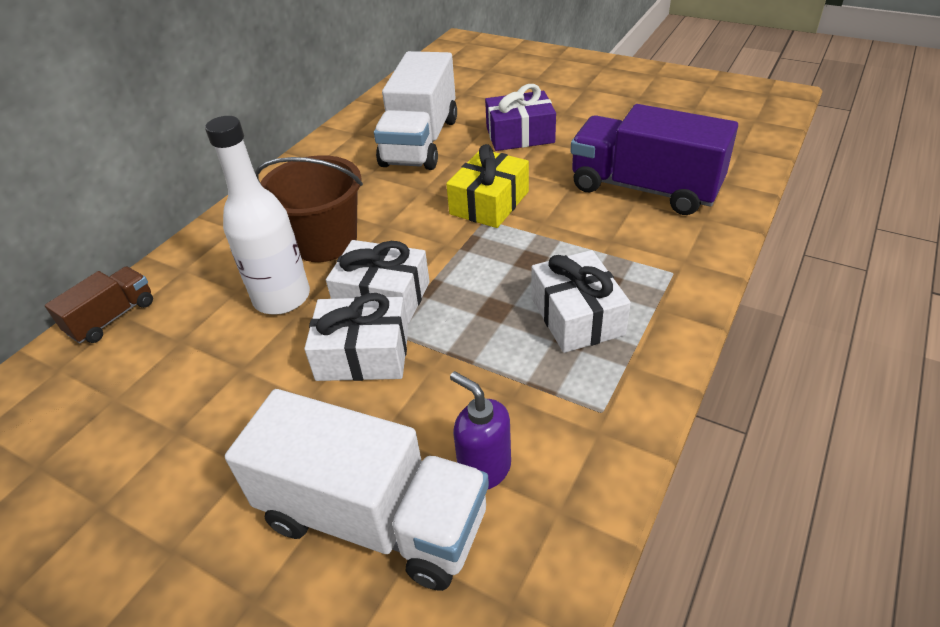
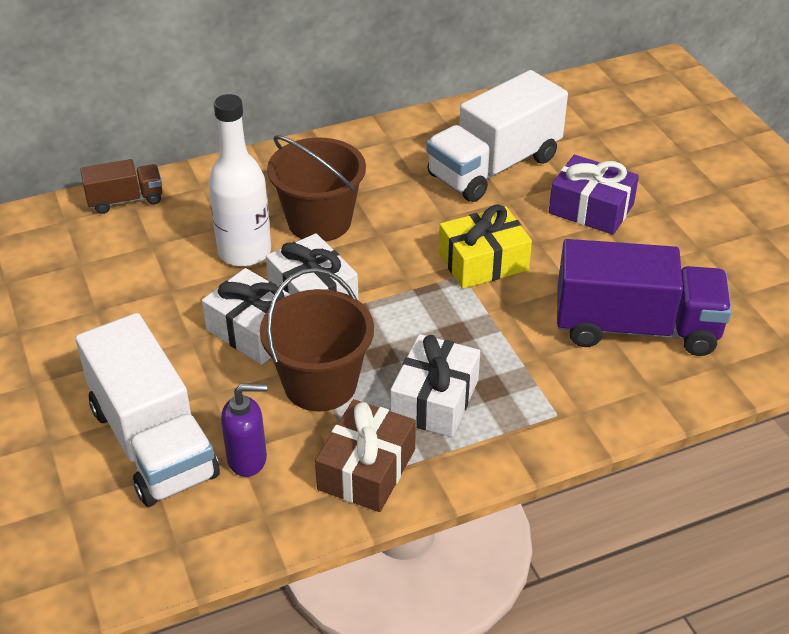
camera: 35 degrees right, 0 degrees up
(472, 362) = (320, 384): none -> brown bucket
(484, 469) = (248, 459): purple soap dispenser -> purple soap dispenser turned 90 degrees clockwise
(594, 405) = (366, 469): none -> brown gift
(644, 188) = (635, 328): purple truck -> purple truck turned 120 degrees clockwise

